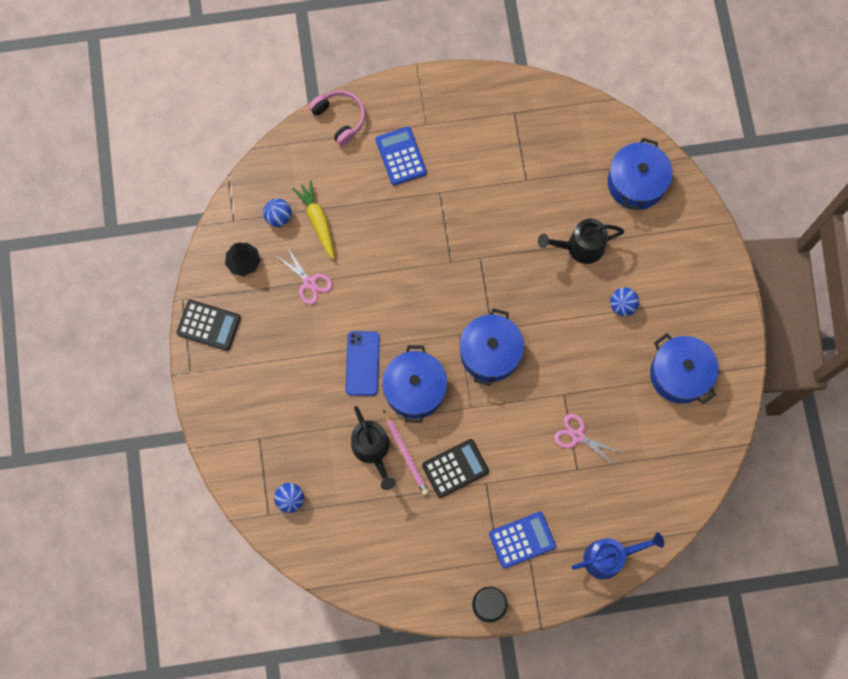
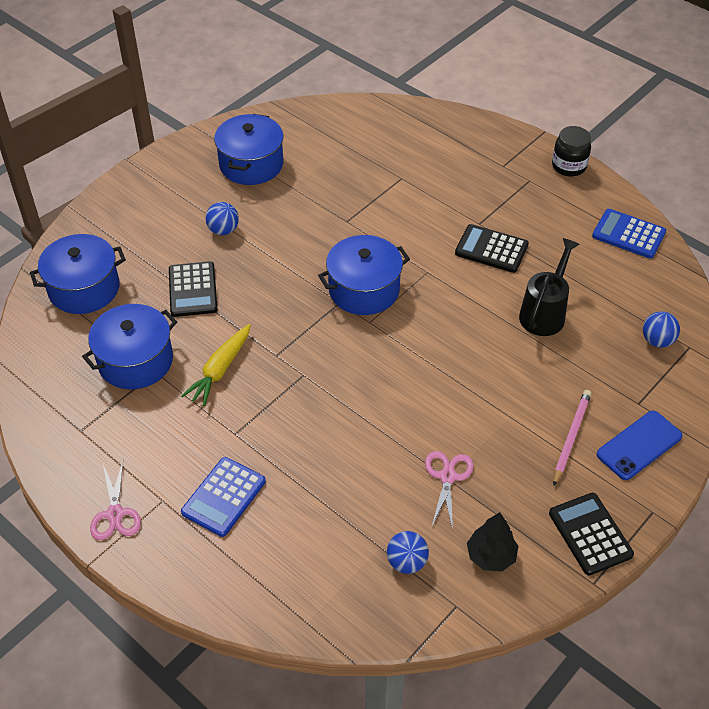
camera: 130 degrees left, 25 degrees down
(318, 221) = (374, 520): yellow carrot -> yellow carrot (220, 370)
(340, 118) = (228, 592): pink headphones -> none
(362, 363) = (478, 374): blue phone -> blue phone (639, 445)
(406, 454) = (519, 288): pink pencil -> pink pencil (571, 437)
(414, 389) = (457, 320): blue pot -> blue pot (135, 361)
(522, 540) = (496, 177): blue calculator -> blue calculator (628, 234)
(577, 436) = (373, 193): pink scissors -> pink scissors (115, 514)
(579, 247) = (193, 290): black watering can -> black calculator
(609, 557) = (447, 124): blue watering can -> none

